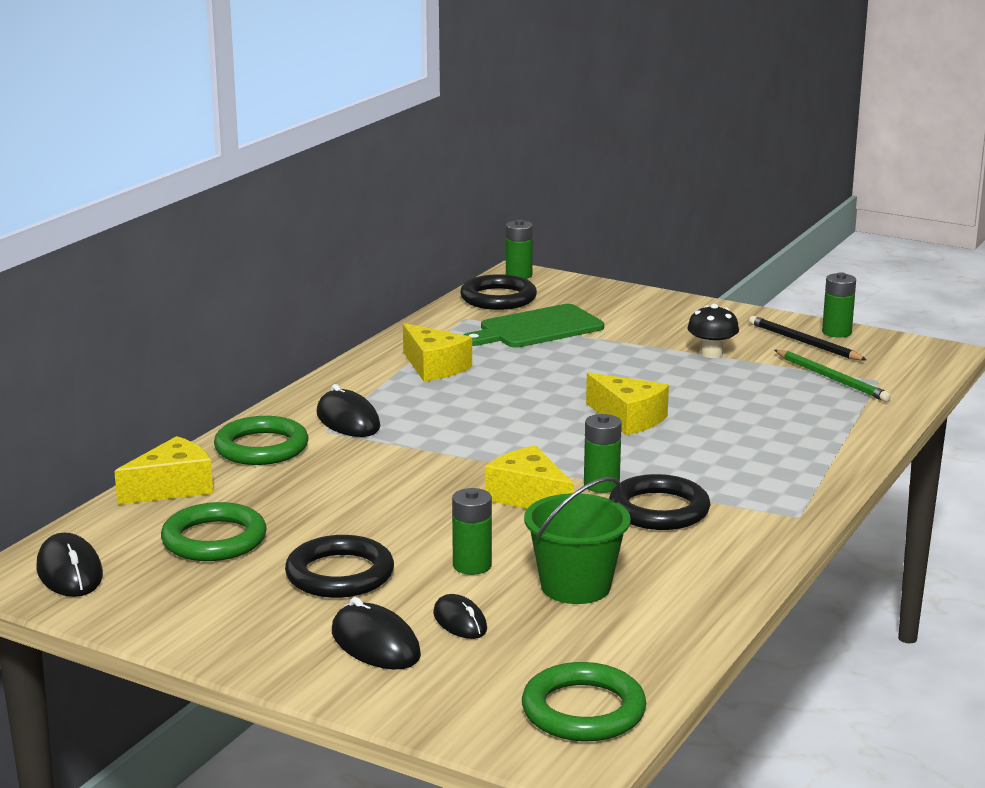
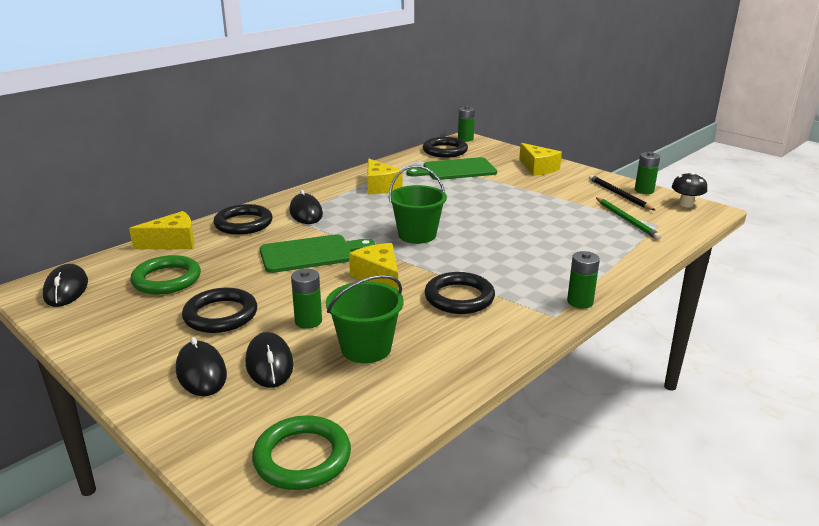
camera: 15 degrees right, 5 degrees up
(261, 447) = (243, 223): green ring -> black ring
(404, 478) = (311, 254): none -> green cutting board
(460, 621) = (269, 364): black mouse -> black mouse, size x1.51
(543, 434) = (417, 235): none -> green bucket
(601, 485) = (431, 274): green battery -> green battery (580, 302)
(628, 418) = (477, 231): yellow cheese -> yellow cheese (538, 168)
(711, 354) = (555, 196): black mushroom -> black mushroom (686, 204)

